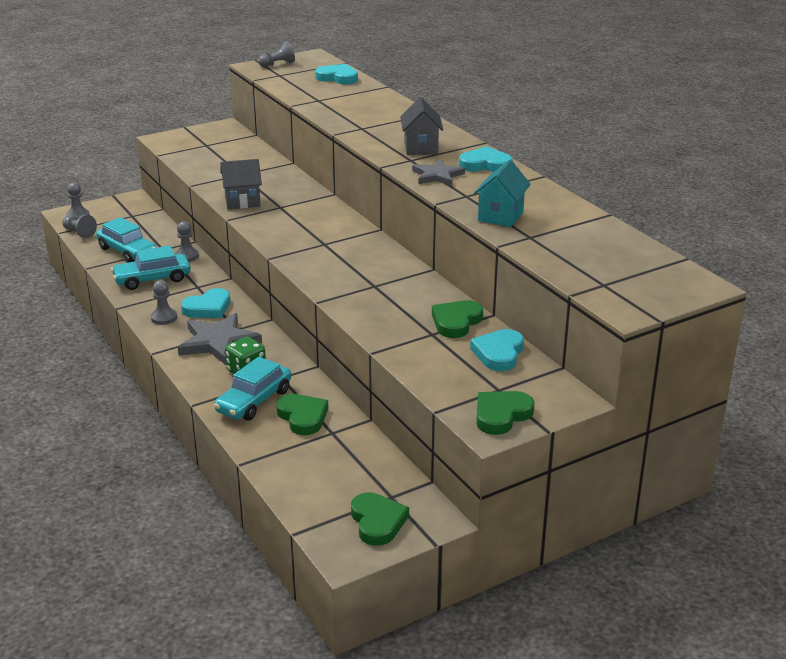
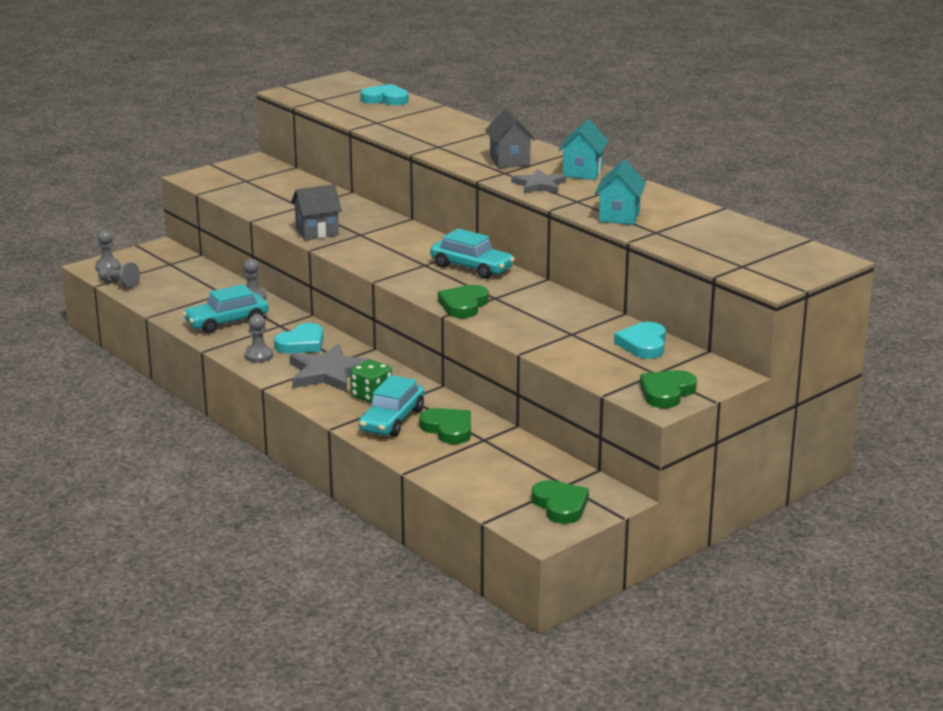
camera: 10 degrees left, 5 degrees down
(127, 252) = (184, 298): turquoise car -> turquoise car (471, 268)
(278, 64) = (311, 89): grey pawn -> none
(456, 322) = (590, 322): green heart -> green heart (463, 305)
(485, 165) = (582, 172): turquoise heart -> turquoise house

